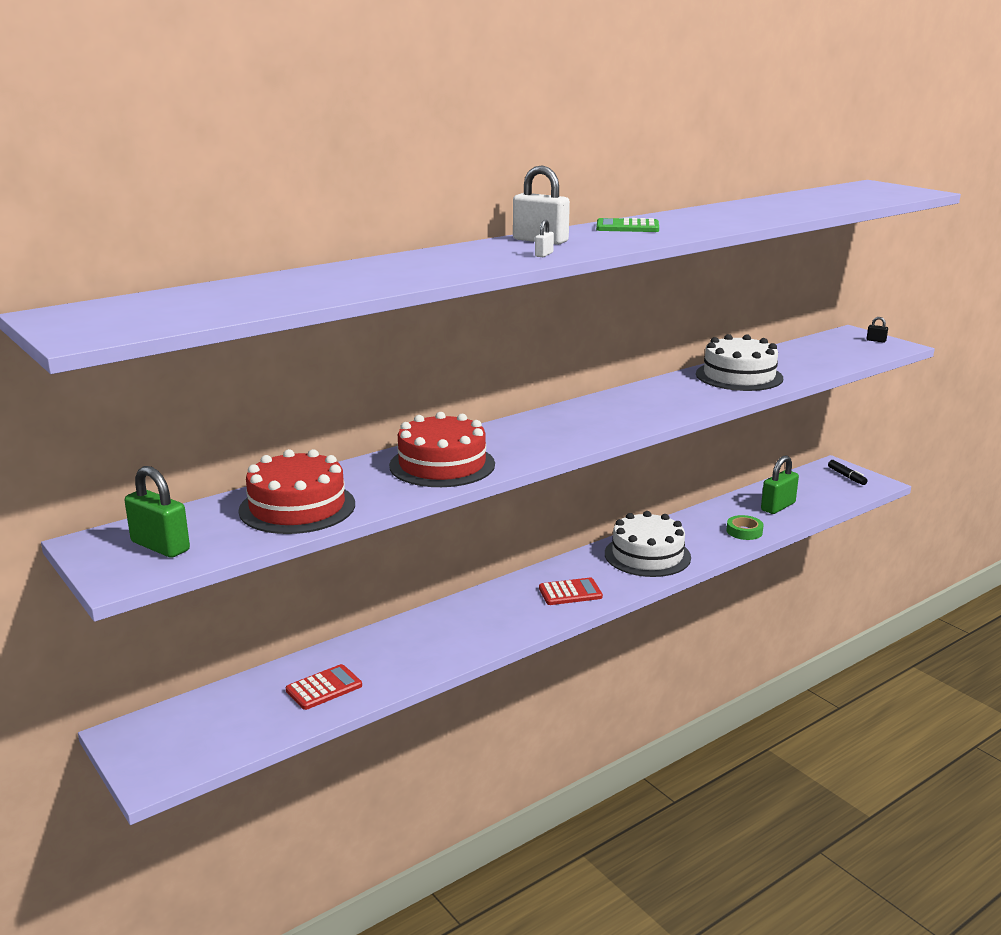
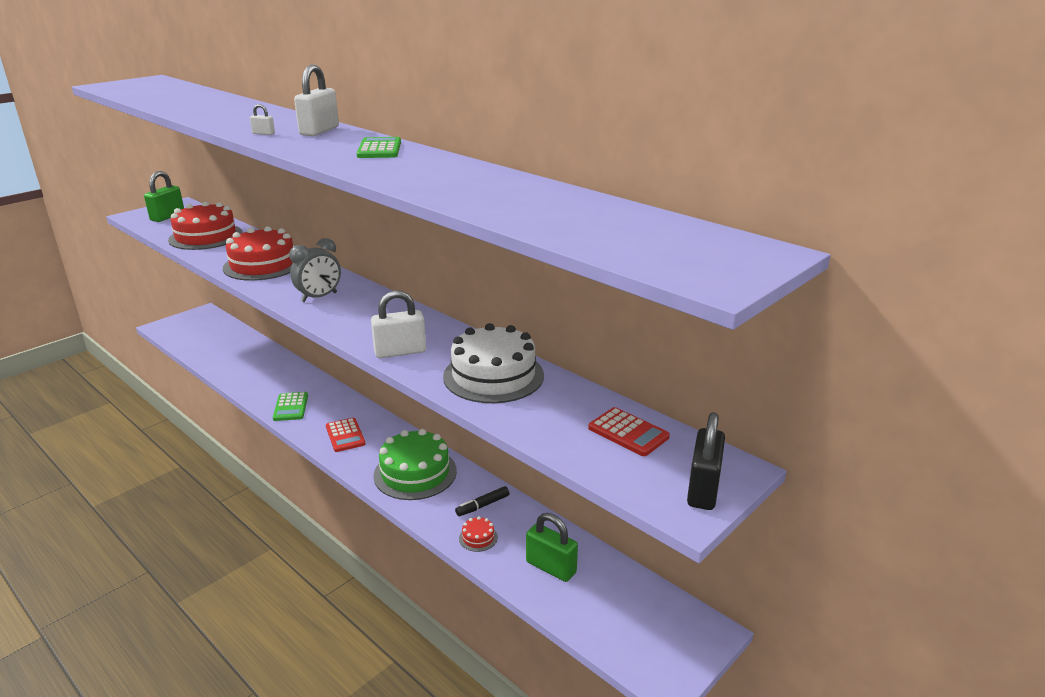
camera: 80 degrees right, 5 degrees up
(324, 688) = (231, 356): red calculator -> red calculator (628, 432)
(495, 630) = (291, 407): none -> green calculator
(559, 434) = (319, 297): none -> grey clock
(647, 555) = (415, 473): white cake -> green cake
(695, 403) = (400, 352): none -> white padlock
(744, 531) = (478, 538): green tape -> red cake
(846, 476) = (674, 643): black marker -> black marker (482, 505)
(876, 340) = (703, 489): black padlock -> black padlock, size x2.21

